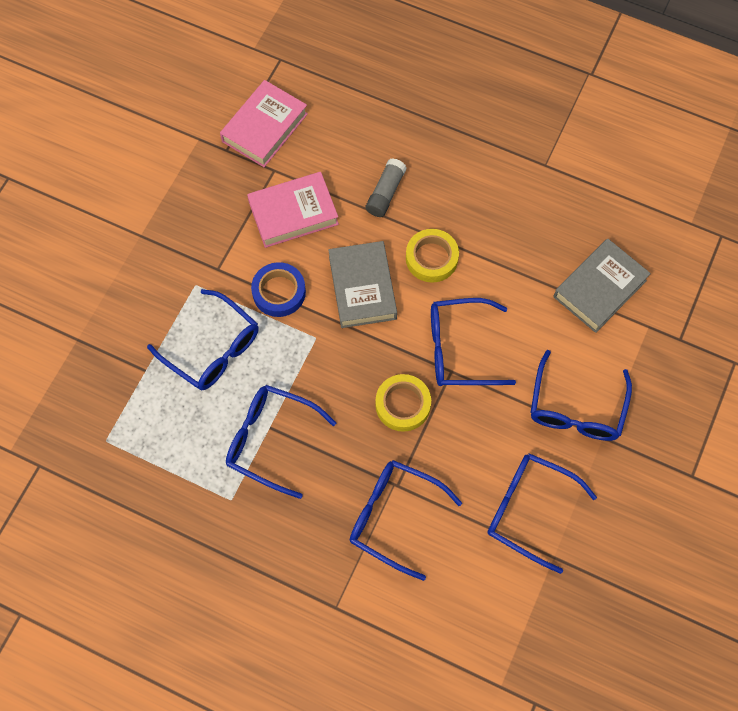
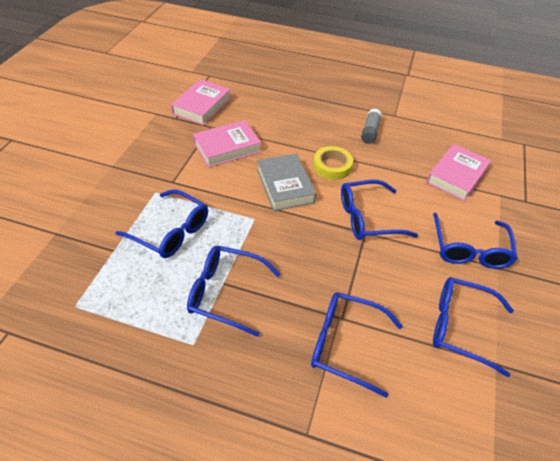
camera: 10 degrees left, 20 degrees down
(279, 292) = (221, 192): blue tape -> none
(385, 193) = (291, 134): grey glue stick -> grey glue stick (370, 132)
(403, 405) = (332, 258): yellow tape -> none
(599, 288) = (456, 176): grey book -> pink book

